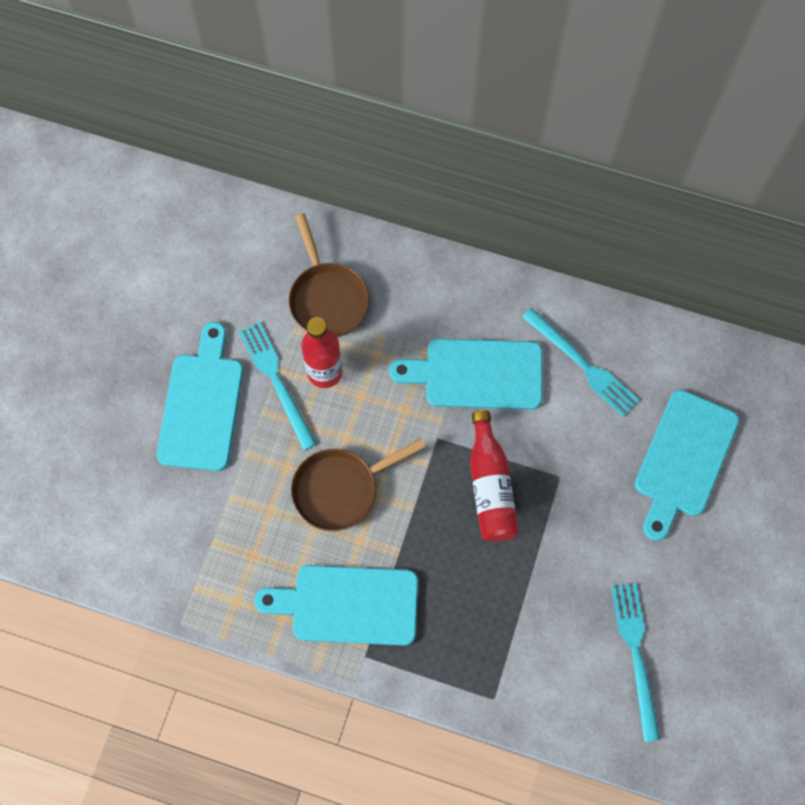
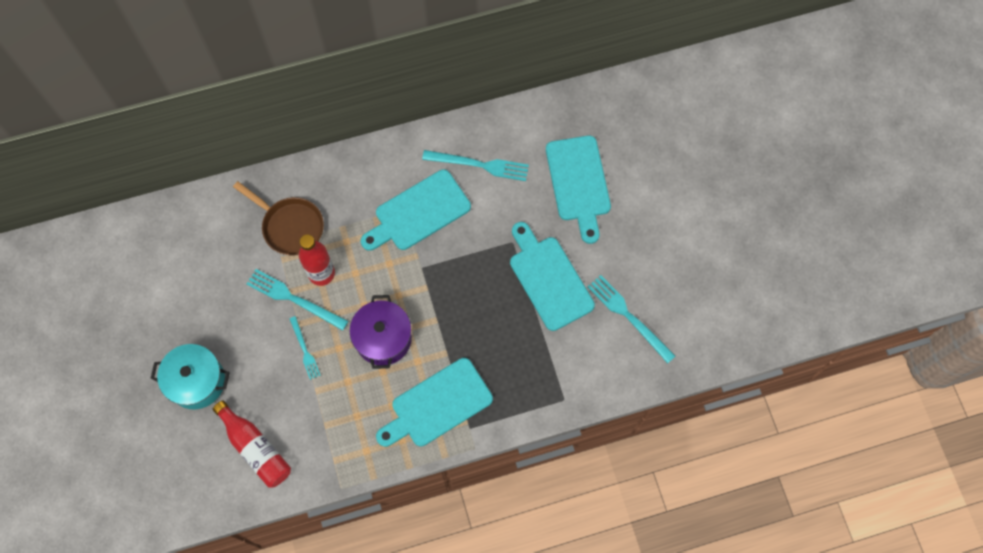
camera: 35 degrees left, 0 degrees up
(115, 402) = (197, 381): none -> turquoise pot
(202, 405) = (256, 346): turquoise cutting board -> turquoise cutting board (549, 279)
(249, 444) = (305, 350): none -> turquoise fork
(341, 489) = (383, 338): brown pan -> purple pot
(490, 486) = (474, 275): red bottle -> red bottle (256, 448)

